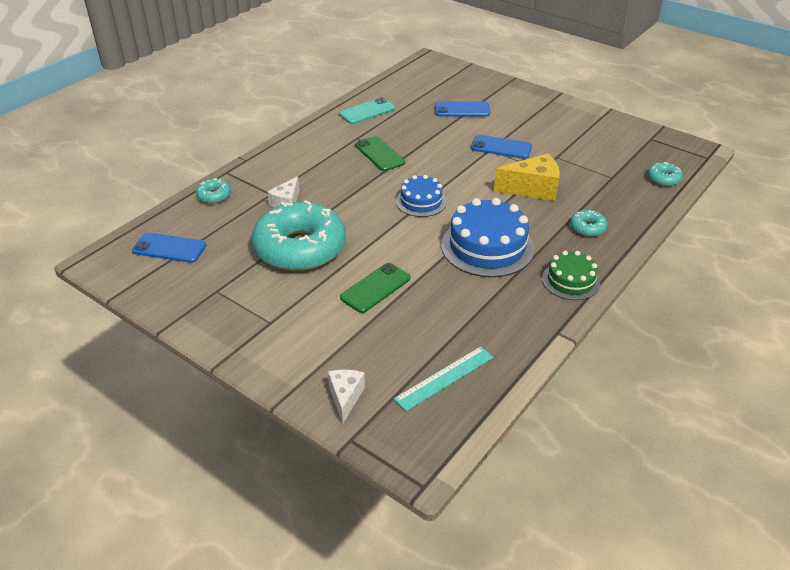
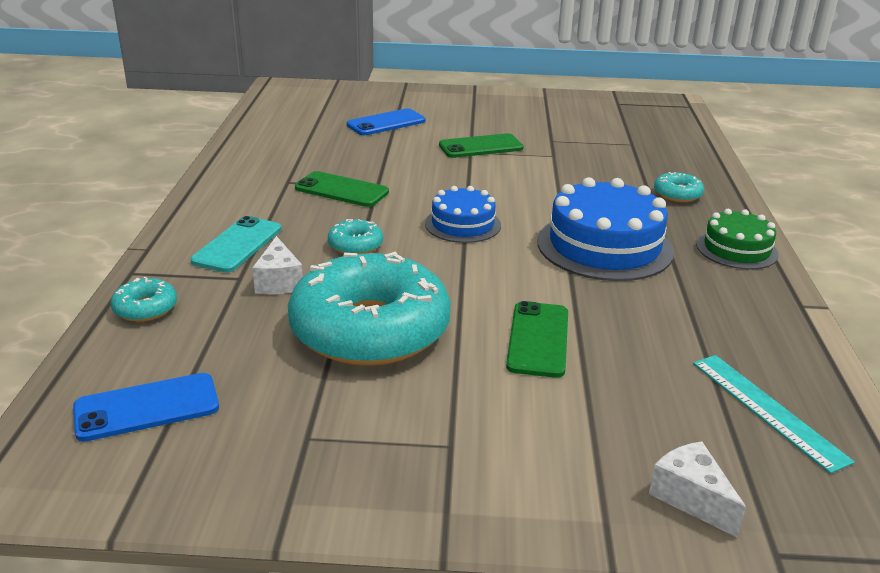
camera: 35 degrees left, 10 degrees down
(367, 111) = (266, 151): turquoise phone -> turquoise phone (237, 245)
(445, 378) = (767, 410): turquoise ruler -> turquoise ruler turned 45 degrees counterclockwise
(501, 147) = (481, 147): blue phone -> green phone
(533, 189) = (570, 176): yellow cheese -> none
(663, 179) = (680, 132): turquoise donut -> turquoise donut (355, 245)

